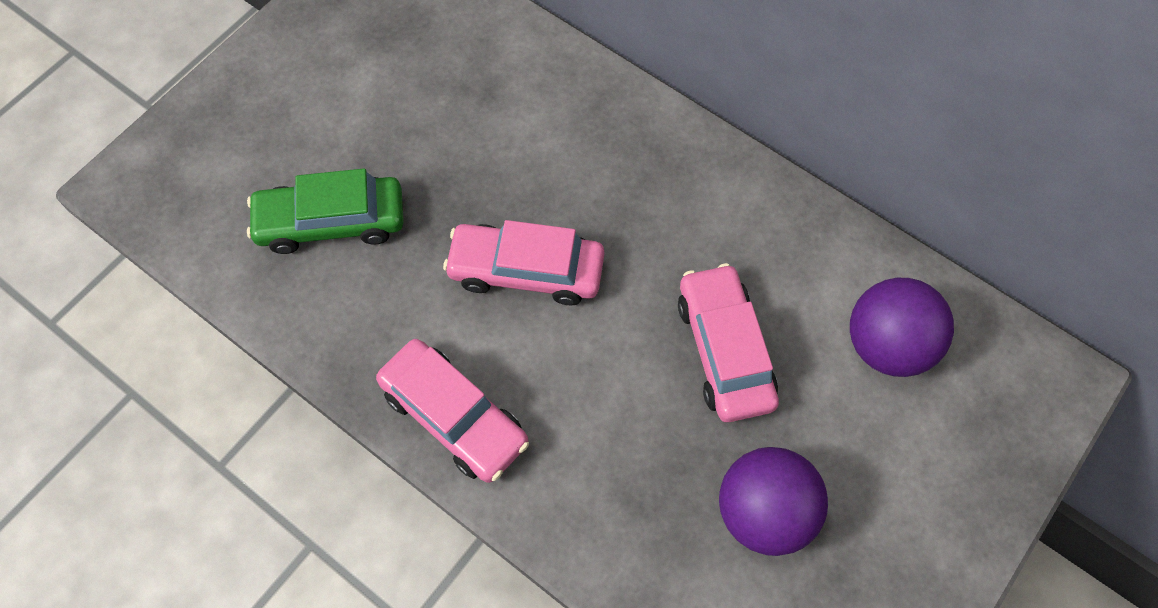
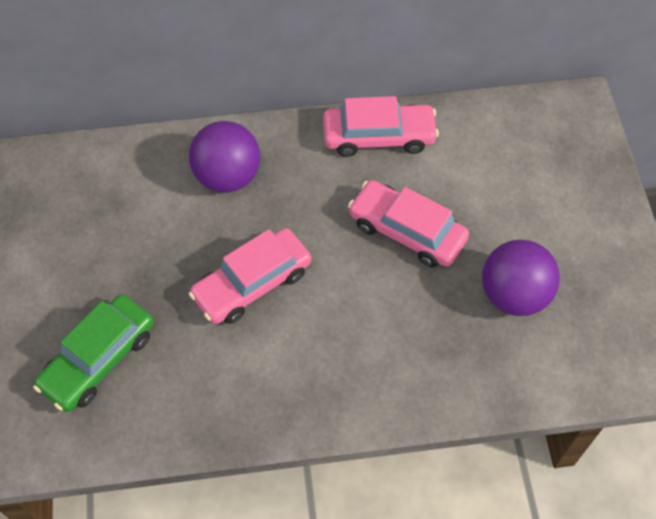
camera: 45 degrees left, 5 degrees down
(454, 416) = (300, 399): pink car -> pink car (379, 137)
(887, 345) = (483, 158): purple ball -> purple ball (228, 176)

